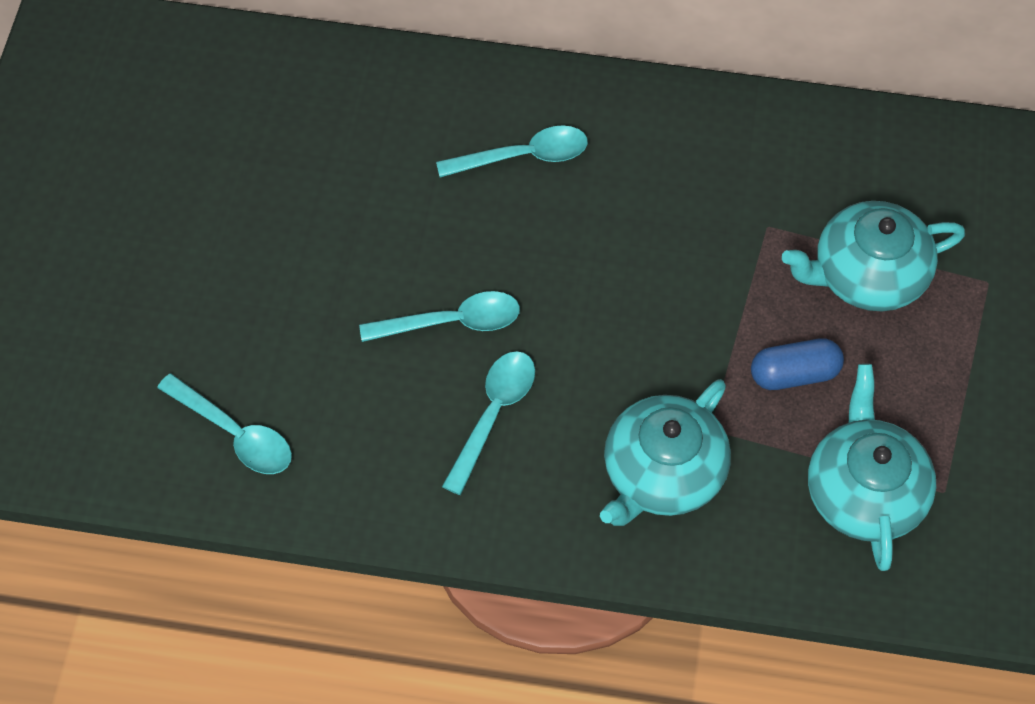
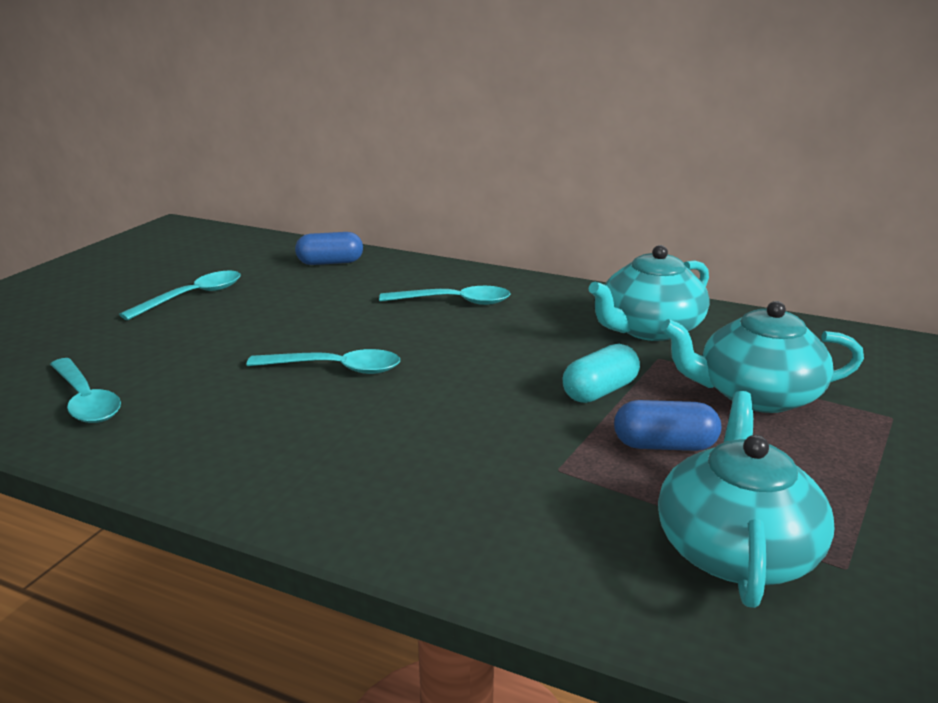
camera: 15 degrees right, 35 degrees down
(335, 90) = (330, 263): none -> blue capsule
(493, 415) = (333, 425): turquoise spoon -> turquoise spoon (192, 297)
(662, 473) = (488, 492): turquoise teapot -> turquoise teapot (649, 329)
(722, 302) = (600, 391): none -> turquoise capsule

